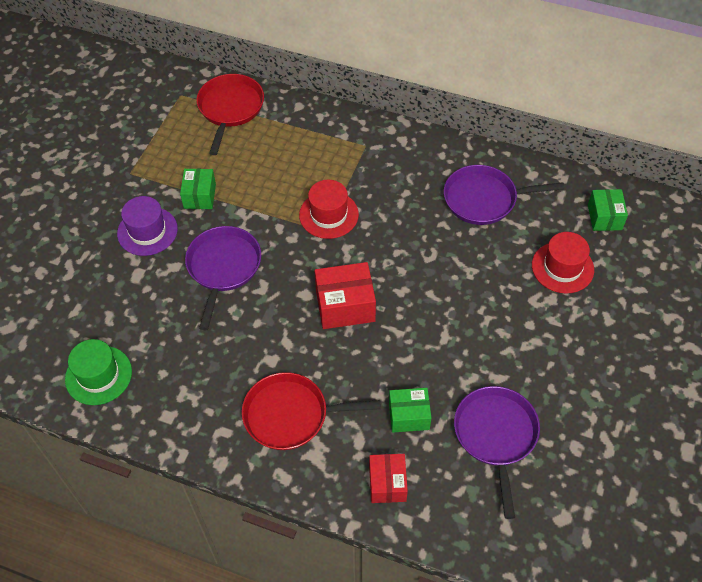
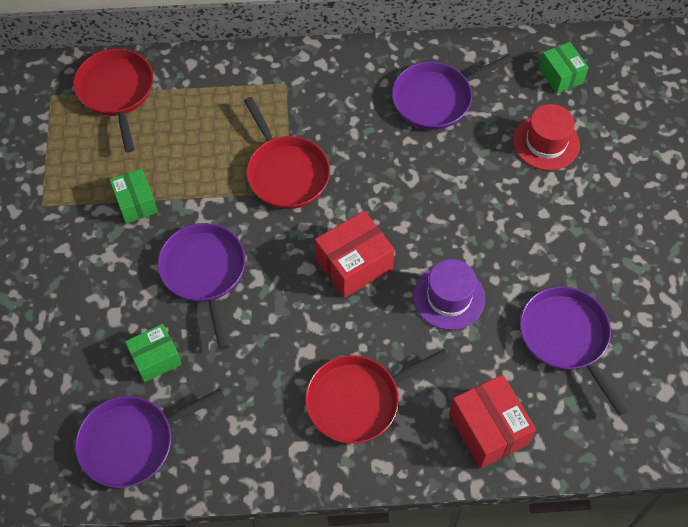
camera: 25 degrees left, 5 degrees up
(98, 375) = (132, 442): green hat -> purple pan
(147, 231) = (98, 264): purple hat -> purple hat (449, 297)
(328, 215) = (286, 173): red hat -> red pan
(387, 483) = (488, 429): red box -> red box, size x1.51
(409, 416) = (474, 352): green box -> green box (155, 359)

